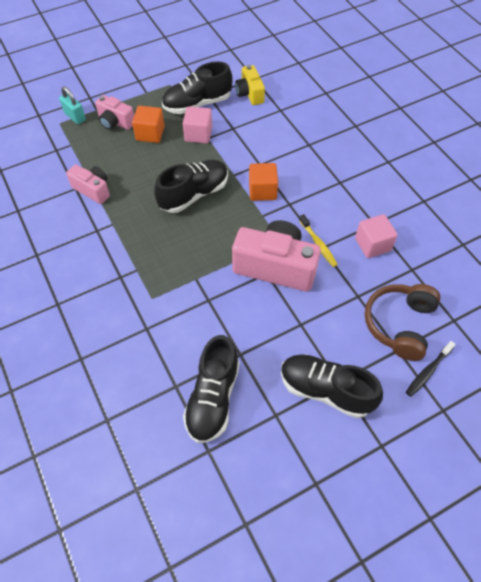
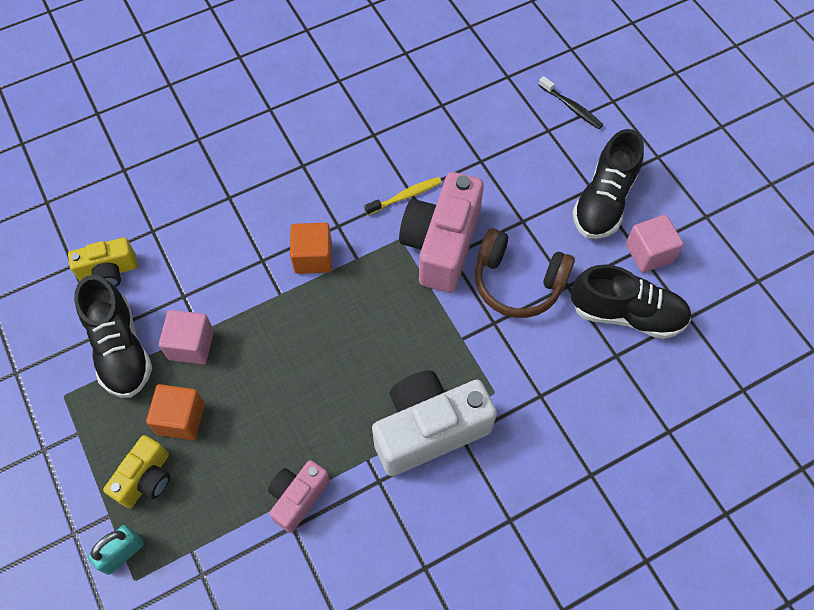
camera: 90 degrees left, 5 degrees up
(115, 122) = (146, 479): pink camera -> yellow camera
(128, 257) = (429, 430): none -> white camera
(194, 194) = (315, 346): black shoe -> none
(372, 244) = (406, 139): pink cube -> pink cube (648, 253)
(399, 324) = (516, 125): brown headphones -> brown headphones (518, 282)

